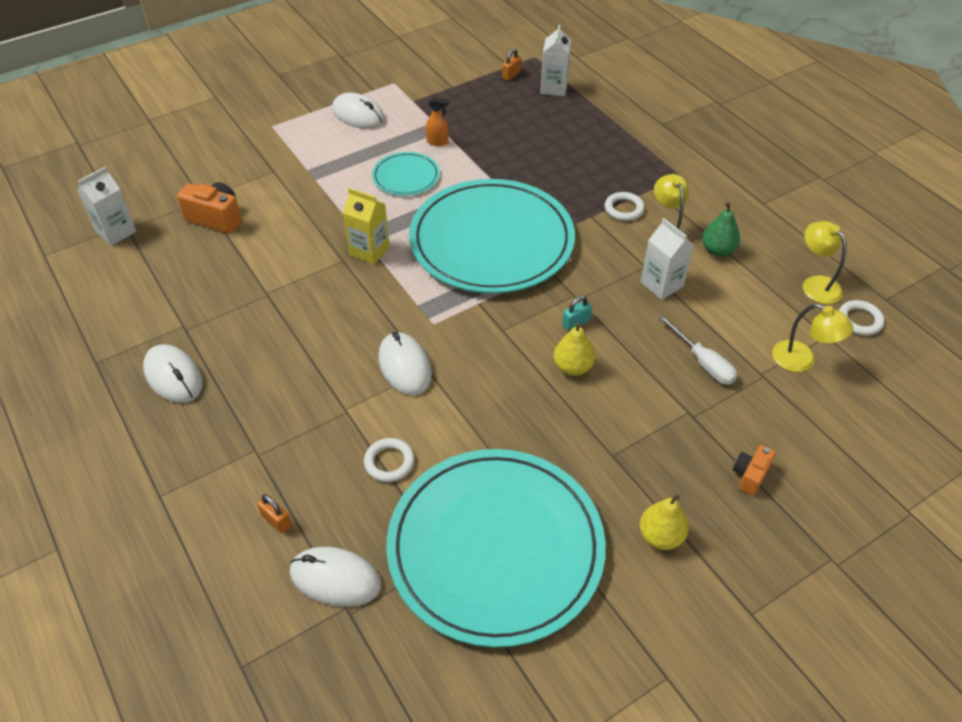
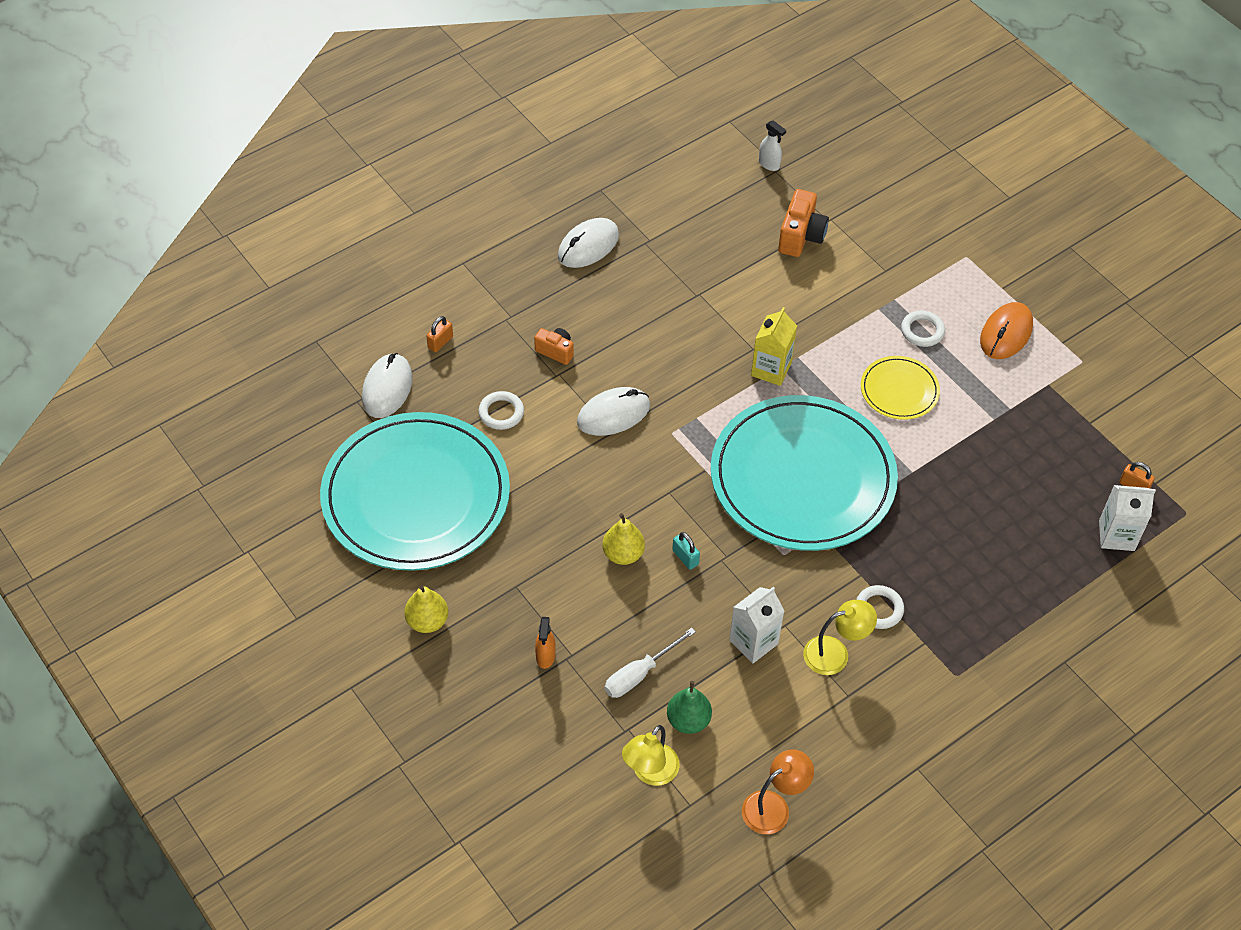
camera: 85 degrees right, 5 degrees up
(116, 232) = (769, 164): white carton -> white spray bottle
(358, 115) = (1006, 333): white mouse -> orange mouse
(406, 176) = (899, 390): turquoise plate -> yellow plate
(437, 142) = (970, 415): orange spray bottle -> orange spray bottle (545, 656)
(717, 250) = (819, 705): green pear -> green pear (688, 720)
(750, 475) = (496, 702): orange camera -> orange camera (555, 351)
(815, 284) = (774, 806): yellow lamp -> orange lamp
(859, 320) = (718, 845): white ring -> white ring (922, 331)

